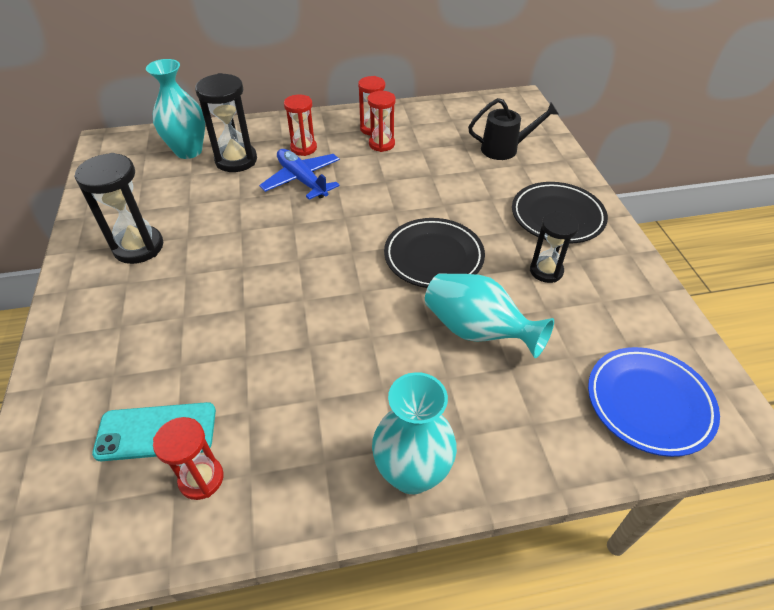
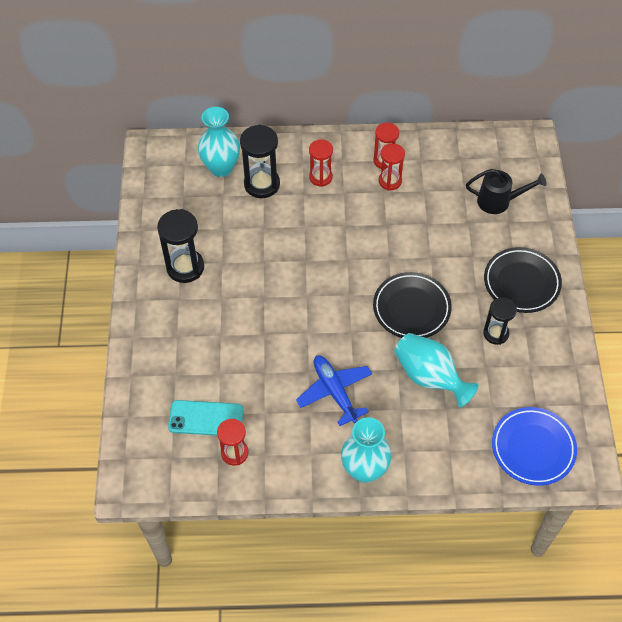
camera: 10 degrees right, 10 degrees up
(302, 180) = (316, 215): blue plane -> blue plane (334, 391)

